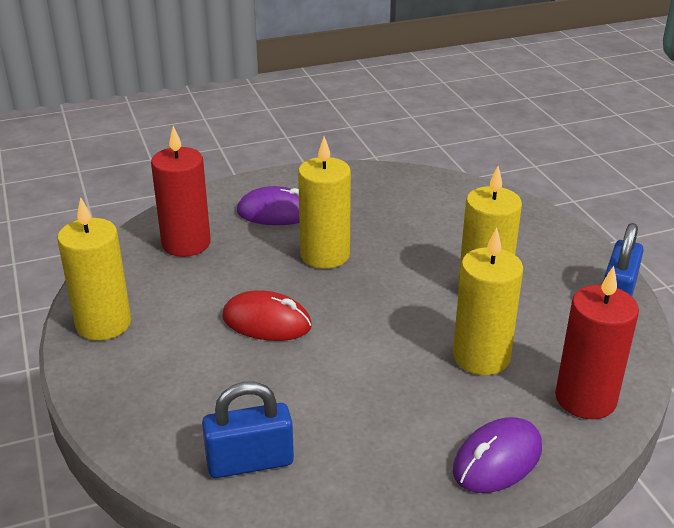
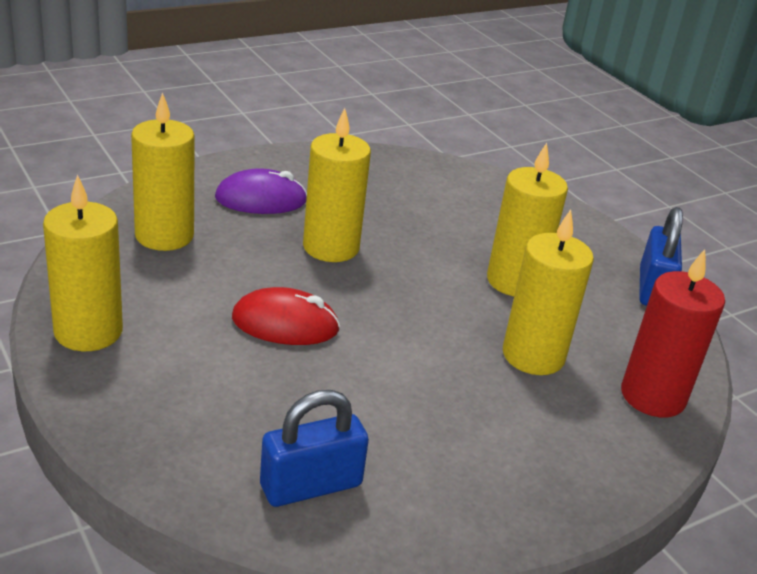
camera: 15 degrees left, 0 degrees up
(186, 244) = (164, 236): red candle -> yellow candle
(497, 460) = (582, 466): purple mouse -> none

